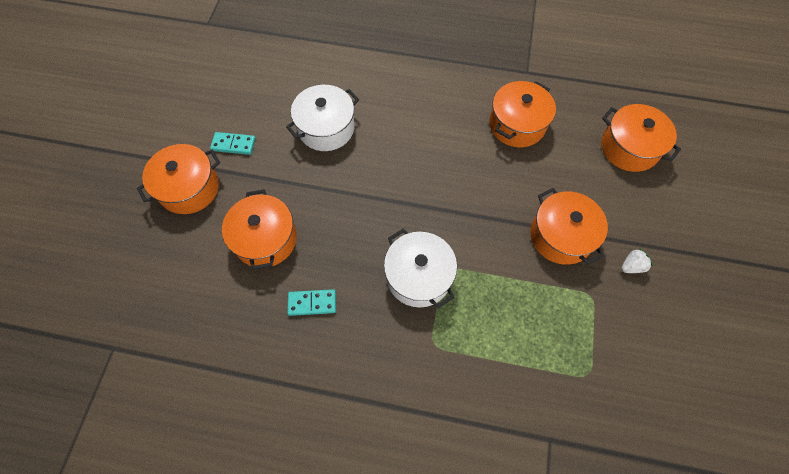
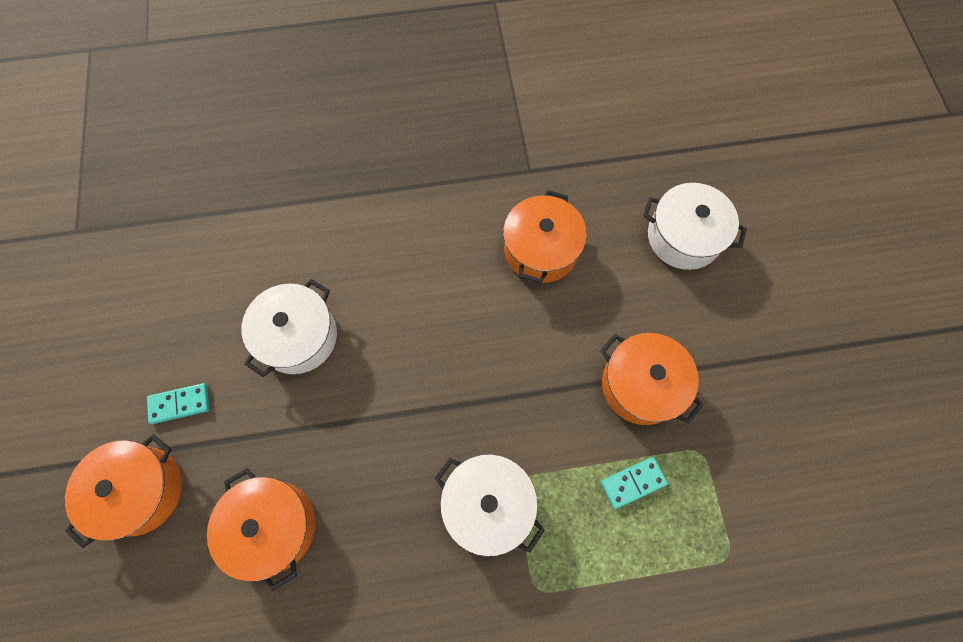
camera: 20 degrees left, 5 degrees up
(312, 303) = (366, 593): turquoise domino -> turquoise domino (633, 482)
(629, 148) = (683, 237): orange pot -> white pot
(631, 266) = (734, 395): white strawberry -> none

